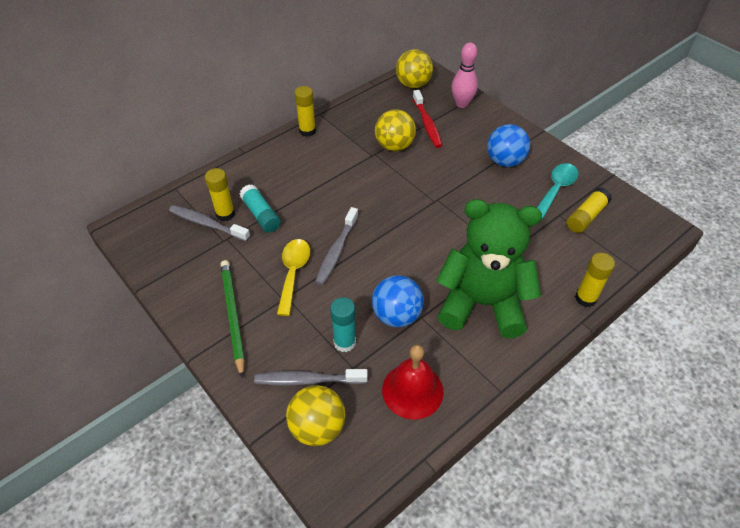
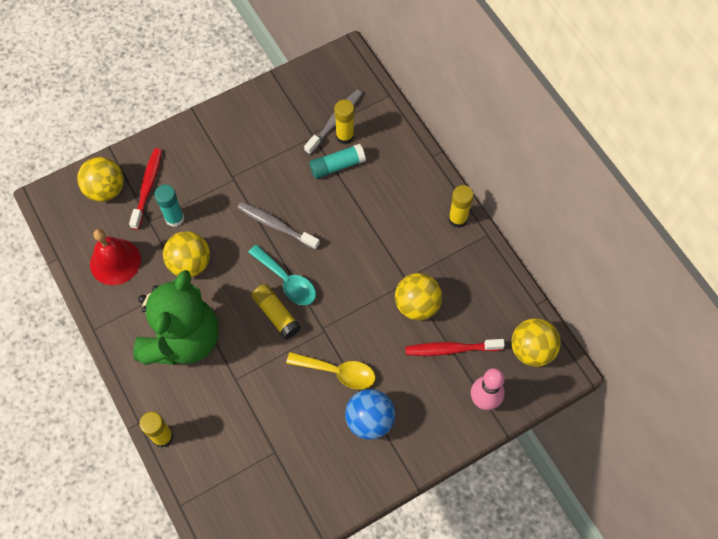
camera: 100 degrees right, 15 degrees up
(233, 316) = (224, 138): green pencil -> none
(293, 273) = (259, 187): yellow spoon -> yellow spoon (338, 372)
(308, 380) = (147, 187): grey toothbrush -> red toothbrush
(396, 315) = (190, 263): blue ball -> yellow ball
(556, 189) = (313, 463): turquoise spoon -> turquoise spoon (287, 281)
(586, 216) = (265, 481): yellow glue stick -> yellow glue stick (276, 314)

